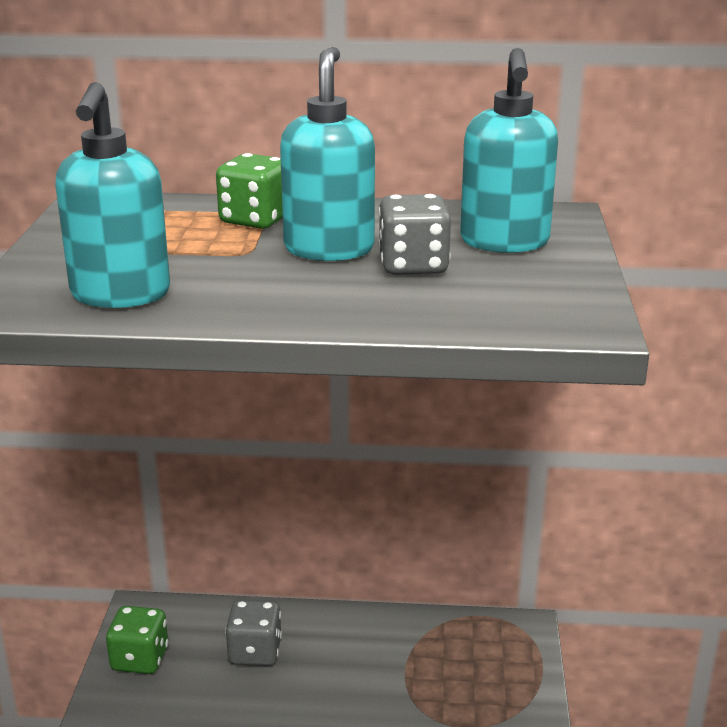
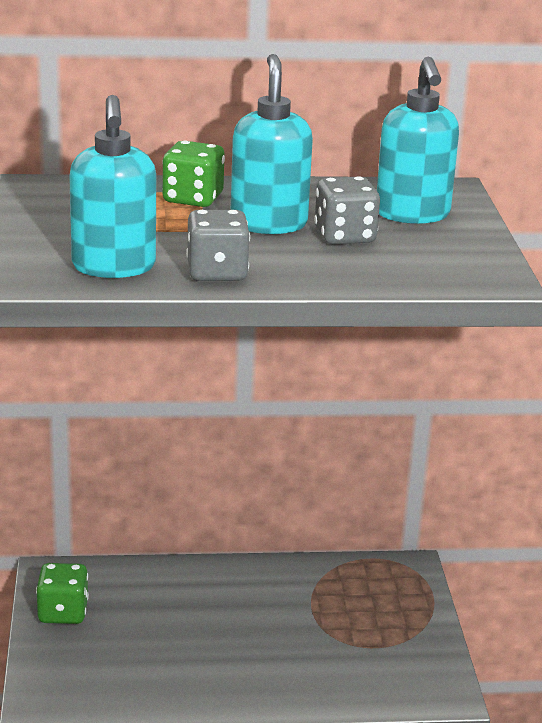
camera: 10 degrees left, 0 degrees up
(255, 652) = (170, 600): grey dice -> grey dice (217, 273)

